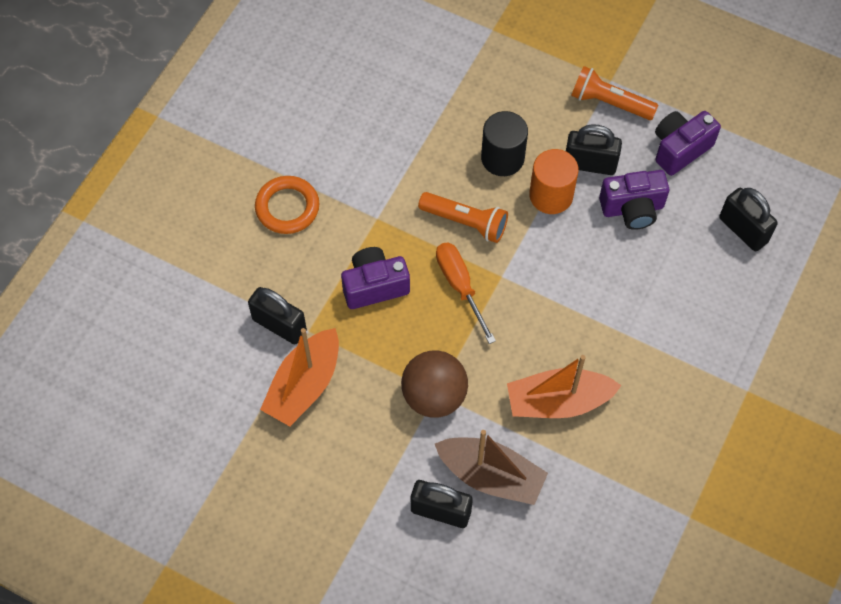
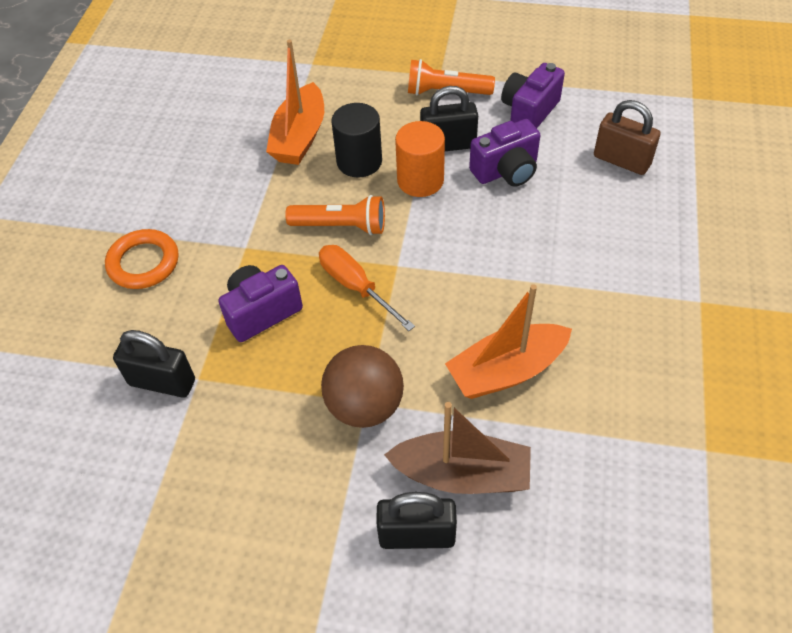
camera: 15 degrees left, 10 degrees down
(304, 385) = (208, 439): orange boat -> orange boat (300, 137)
(743, 230) = (621, 160): black padlock -> brown padlock

